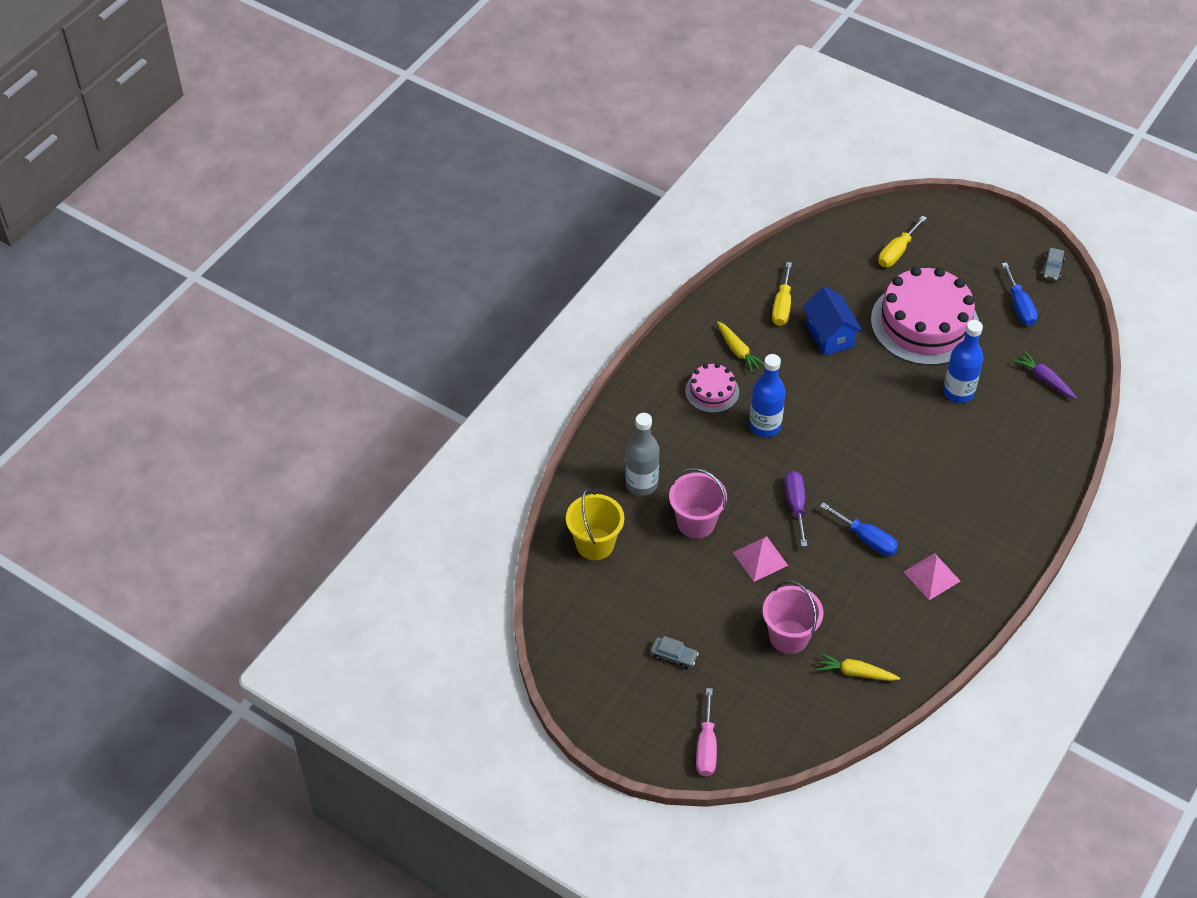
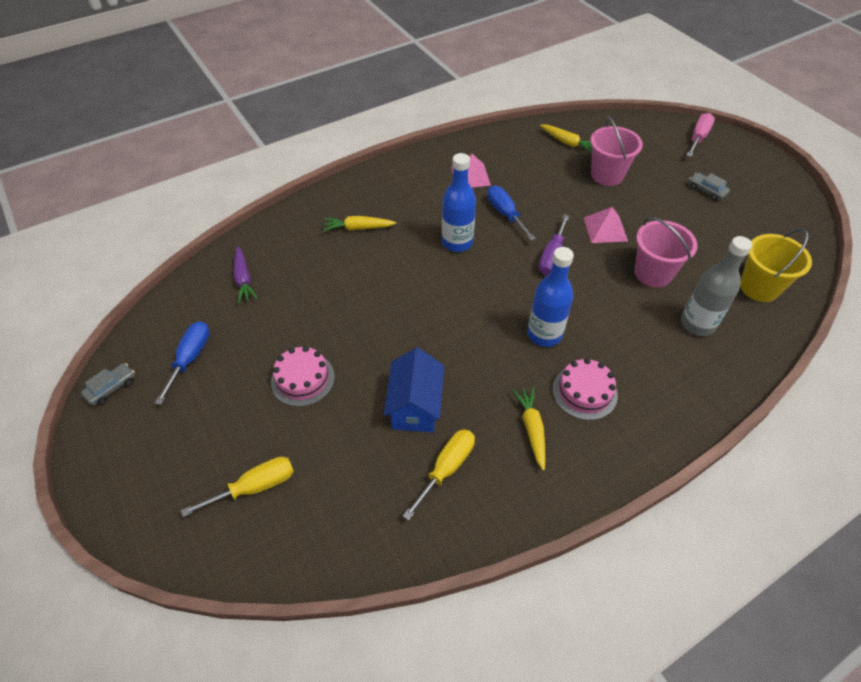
camera: 155 degrees left, 0 degrees up
(925, 323) = (302, 379): pink cake -> pink cake, size x0.49
(958, 392) = (332, 297): blue bottle -> blue bottle (457, 242)
(992, 467) = (358, 228): none -> yellow carrot

